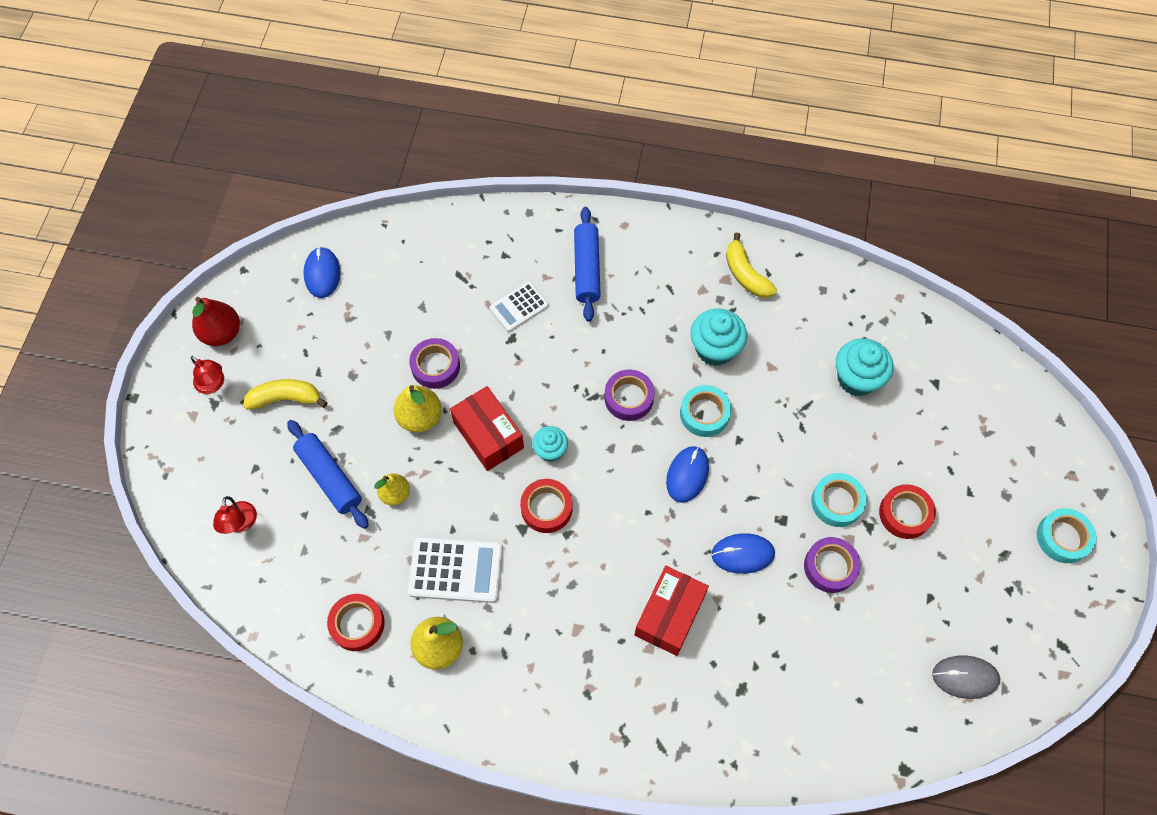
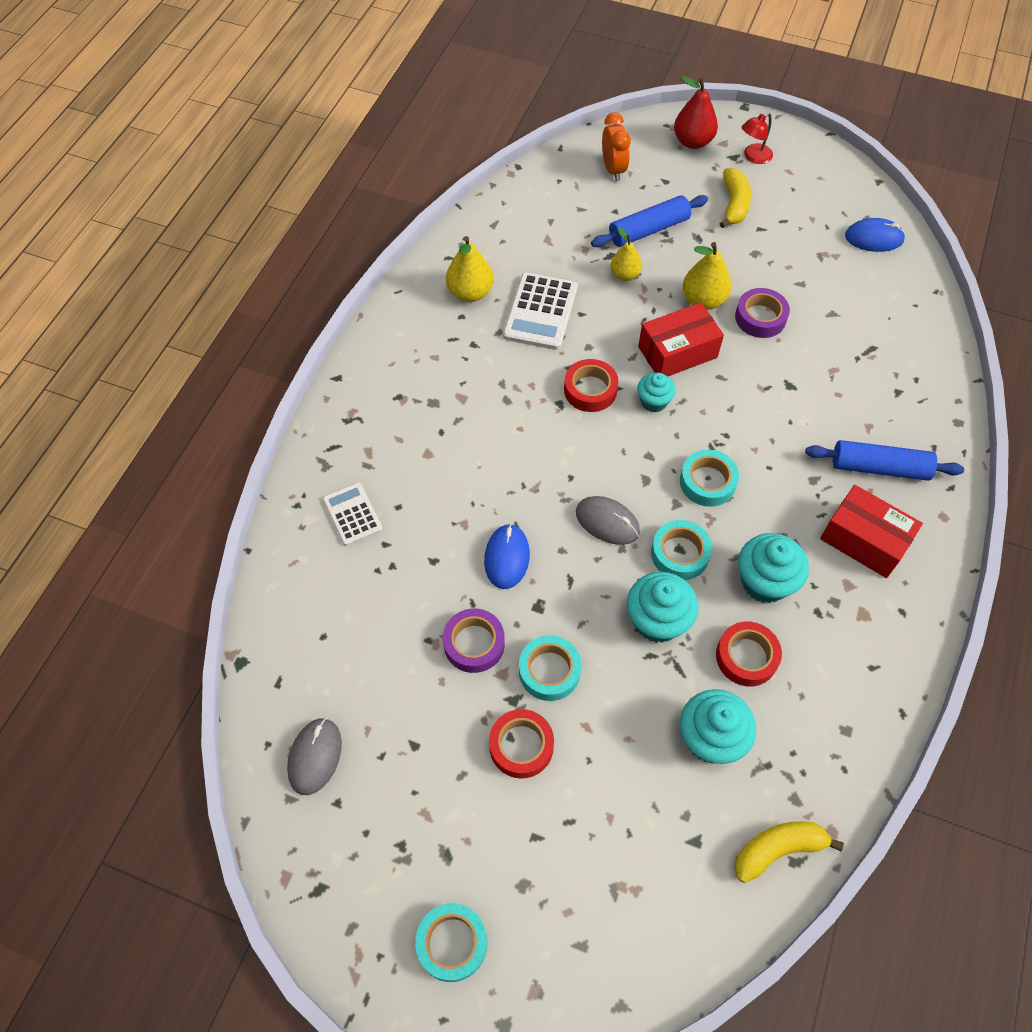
camera: 100 degrees right, 5 degrees down
(222, 333) = (807, 164): red pear -> red pear (692, 142)
(240, 524) = (613, 169): red lamp -> orange clock
(357, 624) = (505, 239): red tape -> red tape (746, 657)
(519, 307) = (829, 396): white calculator -> white calculator (352, 514)
(629, 398) = (707, 482): purple tape -> turquoise tape
(669, 615) = (457, 477): red box -> red box (864, 540)
(687, 475) = (607, 522): blue mouse -> grey mouse
(745, 274) = (870, 639): yellow banana -> yellow banana (777, 850)
(770, 425) = (657, 620): none -> turquoise cupcake

